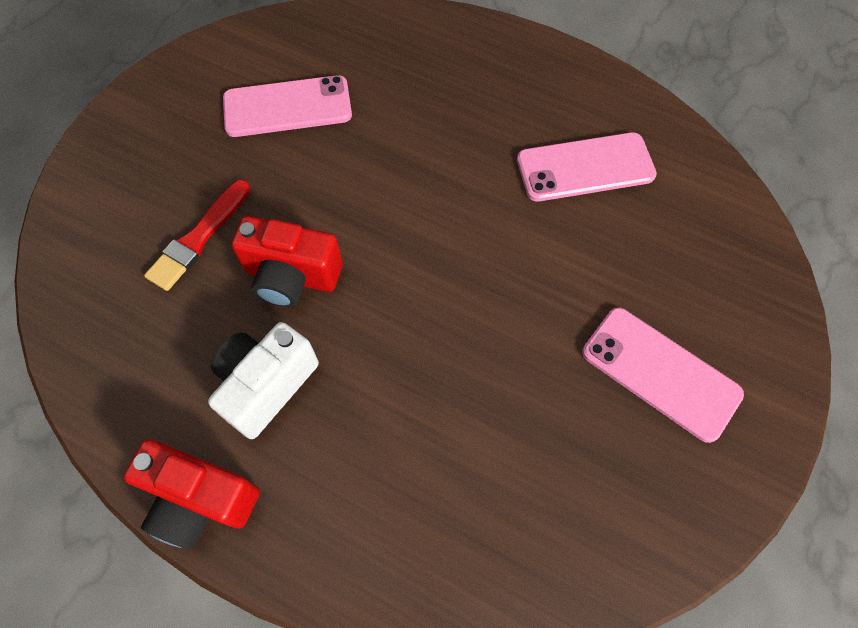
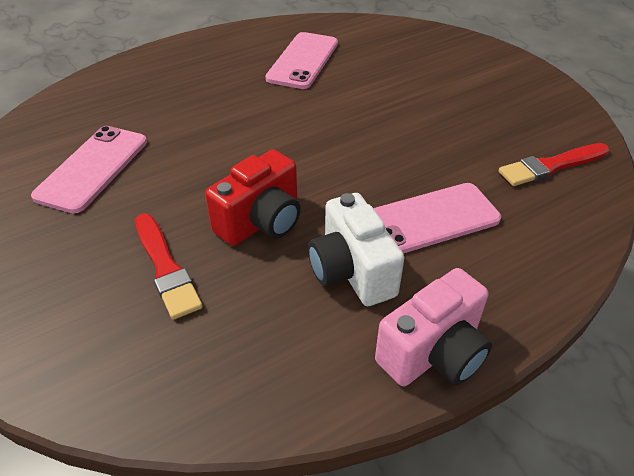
camera: 60 degrees left, 20 degrees down
(201, 500) = (433, 353): red camera -> pink camera
(555, 527) = (551, 166): none -> red brush
(660, 373) = (469, 89): pink phone -> pink phone (428, 220)

